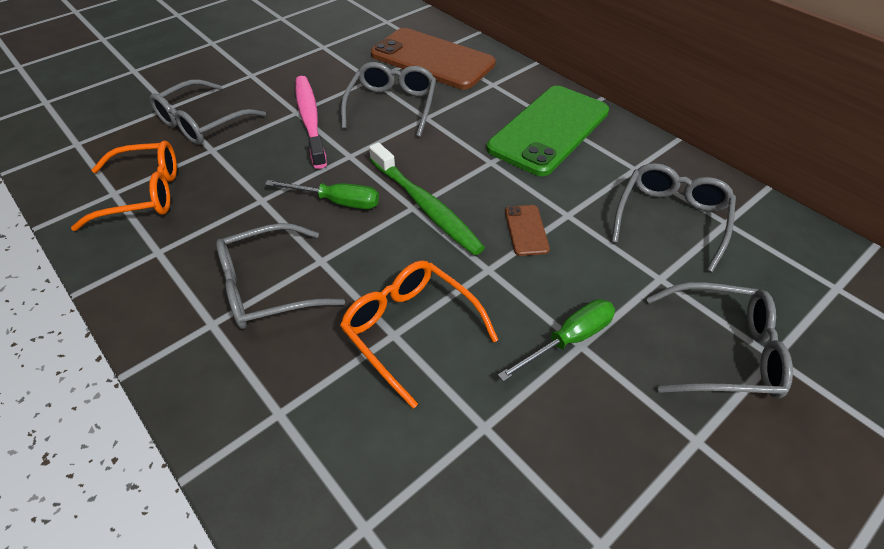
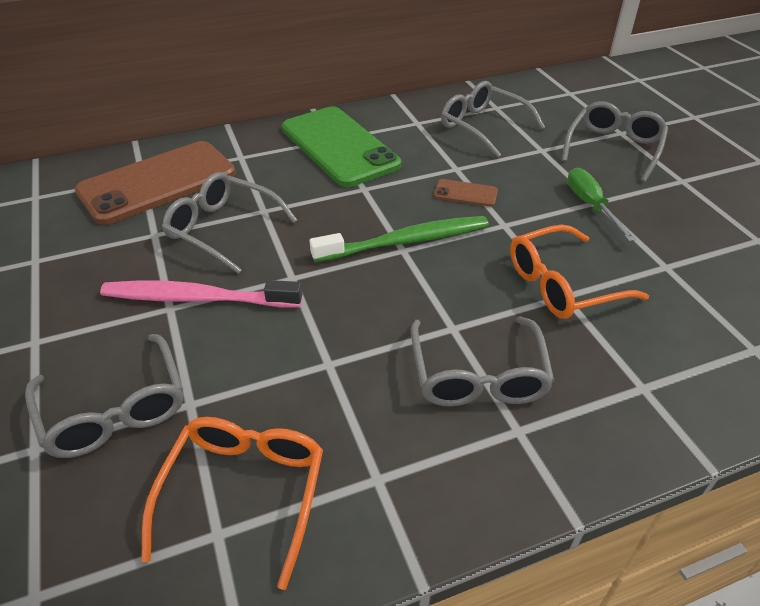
camera: 70 degrees left, 5 degrees down
(337, 202) = (366, 301): green screwdriver -> none

